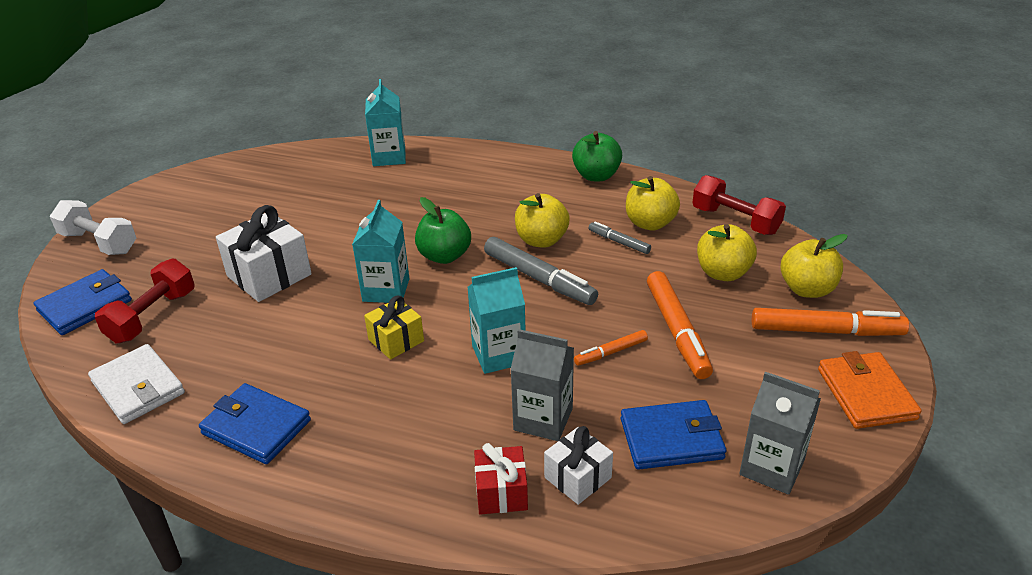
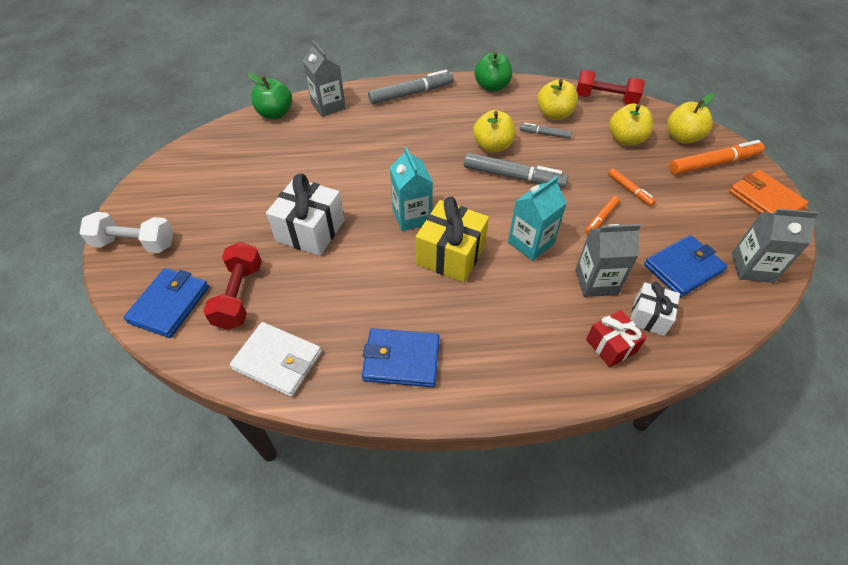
camera: 25 degrees left, 15 degrees up
(389, 157) = (328, 106): turquoise carton -> grey carton
(396, 340) = (450, 255): yellow gift -> yellow gift, size x1.66
(444, 256) = (433, 177): green apple -> green apple (275, 114)
(492, 163) = (411, 93): none -> grey marker
(677, 331) = (629, 190): orange marker -> orange marker, size x0.53

